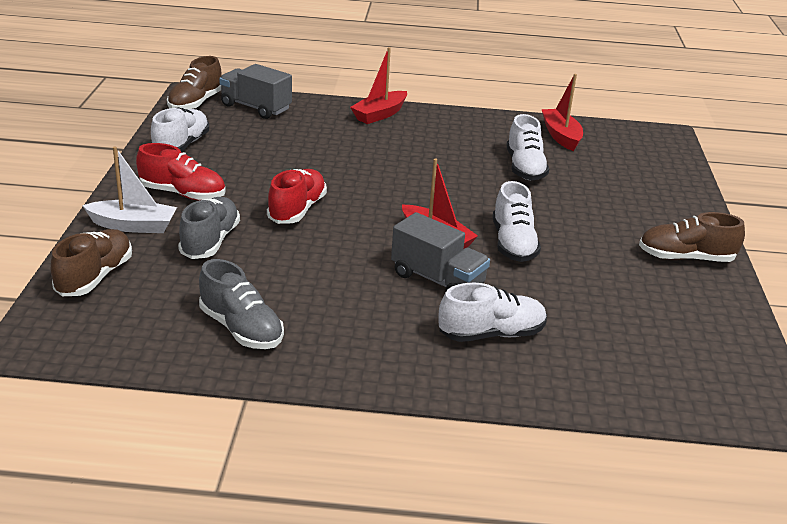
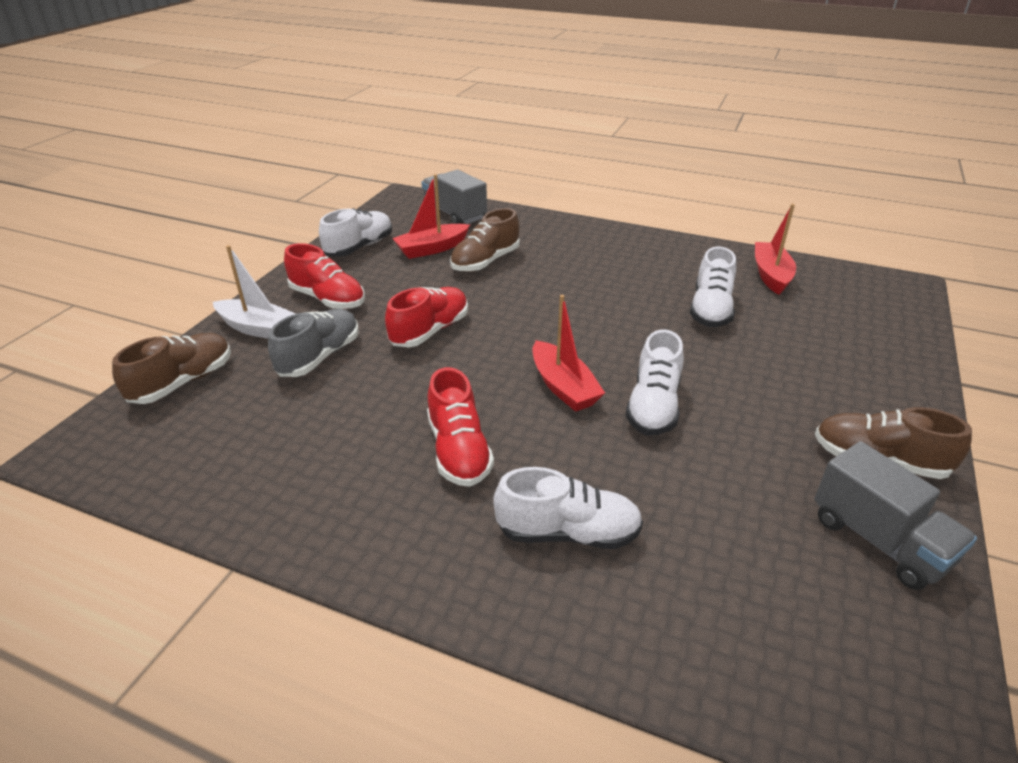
camera: 20 degrees right, 5 degrees up
(195, 103) = (400, 205): brown shoe -> brown shoe (485, 262)
(241, 329) = (283, 471): grey shoe -> none
(378, 294) = (458, 450): none -> red shoe
(380, 114) = (576, 232): red boat -> red boat (432, 249)
(437, 280) = (538, 442): grey truck -> grey truck (879, 540)

